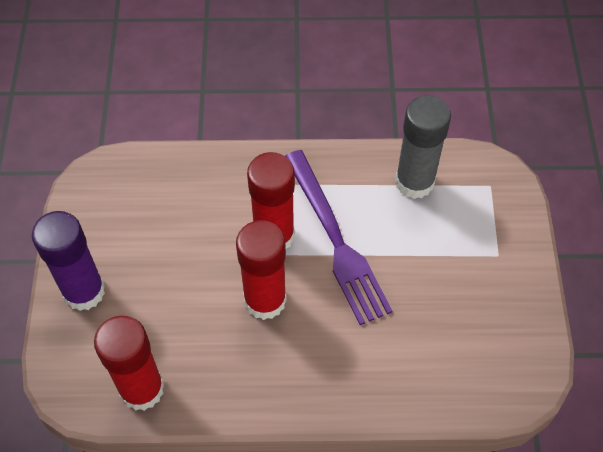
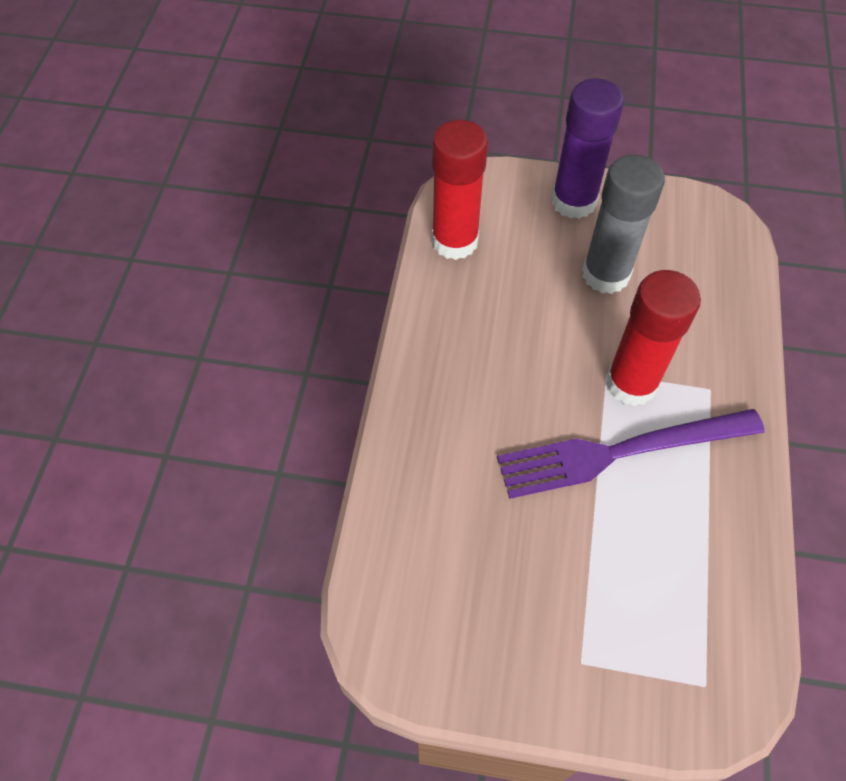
camera: 100 degrees right, 0 degrees up
(265, 300) = (543, 362): red glue stick -> none
(414, 182) = (712, 572): grey glue stick -> grey glue stick (606, 274)

